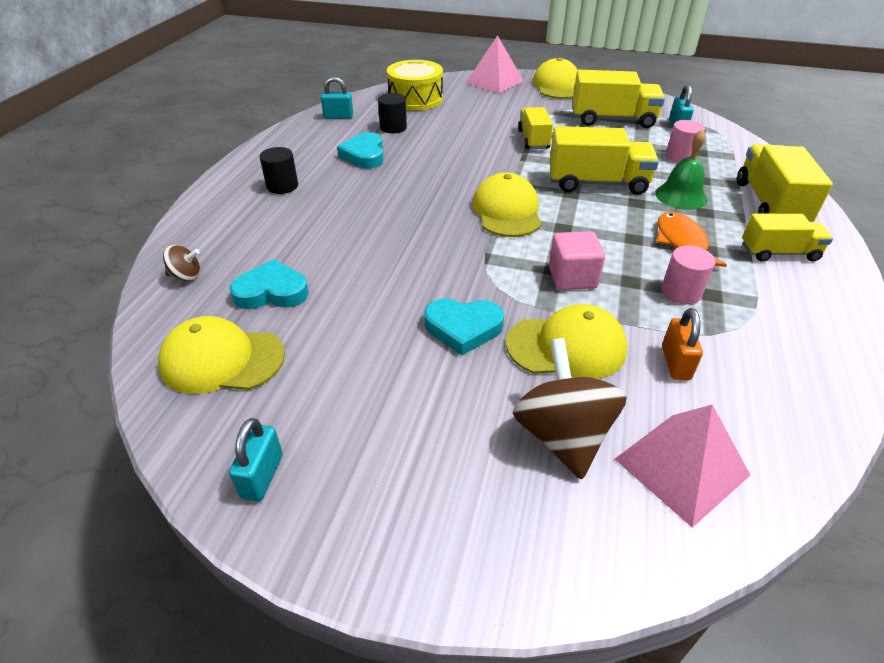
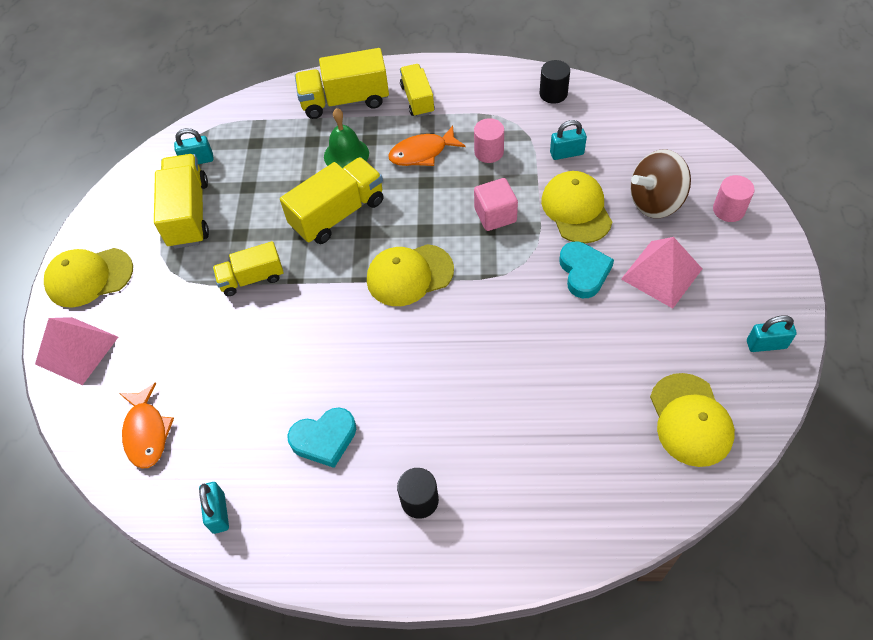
camera: 100 degrees left, 15 degrees up
(186, 276) = (608, 511): brown spinning top -> none
(272, 291) = (599, 423): turquoise heart -> none
(393, 127) = (243, 431): black cylinder -> black cylinder (553, 93)
(415, 99) = (146, 432): yellow drum -> orange fish
(597, 183) = (338, 214): yellow truck -> yellow truck turned 60 degrees clockwise
(675, 363) = (566, 153): orange padlock -> turquoise padlock
(680, 157) = (269, 157): pink cylinder -> pink cylinder (728, 210)
(681, 467) = (650, 149): pink pyramid -> pink pyramid (661, 273)

